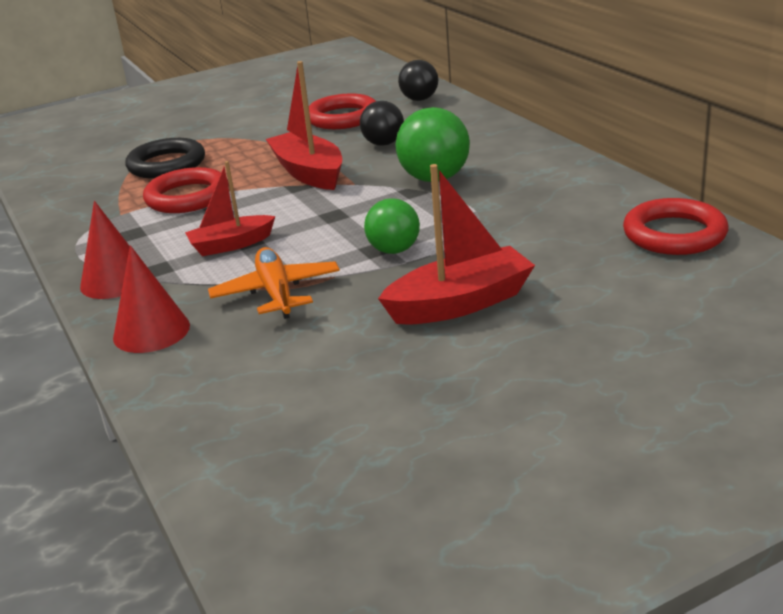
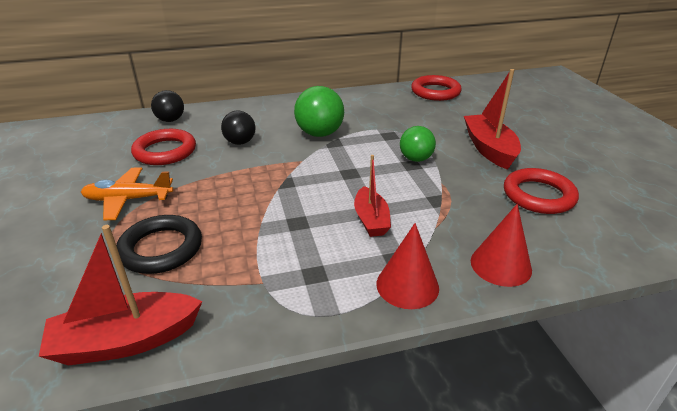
camera: 80 degrees left, 5 degrees up
(187, 197) = (257, 238): red ring -> red ring (538, 195)
(276, 293) = (457, 205): orange plane -> orange plane (128, 200)
(309, 173) = (263, 176): red boat -> red boat (126, 341)

